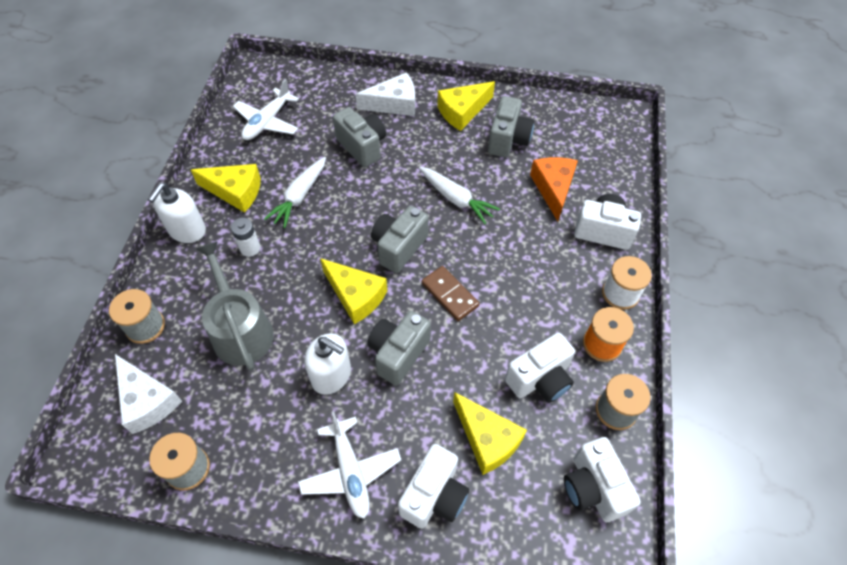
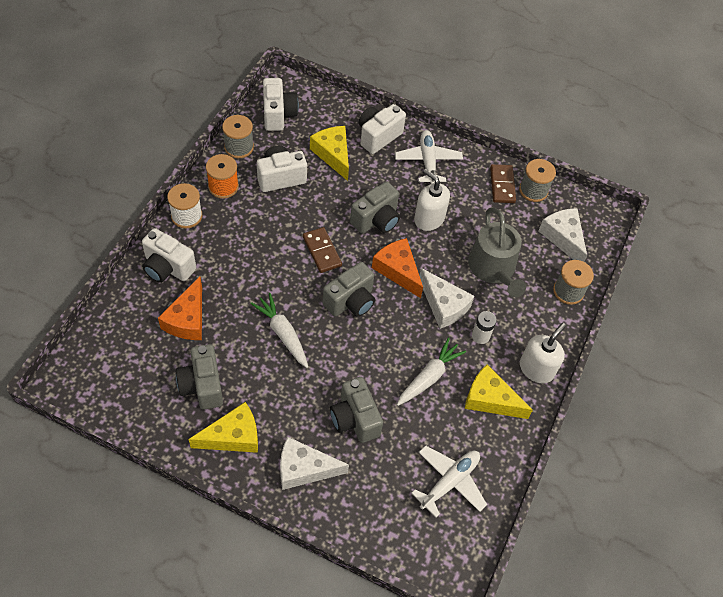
camera: 170 degrees left, 0 degrees up
(235, 463) = (502, 185): none -> brown domino
(295, 270) = (444, 305): none -> white cheese
(356, 296) = (398, 270): yellow cheese -> orange cheese
(508, 140) = (202, 386): grey camera -> grey camera turned 45 degrees counterclockwise

